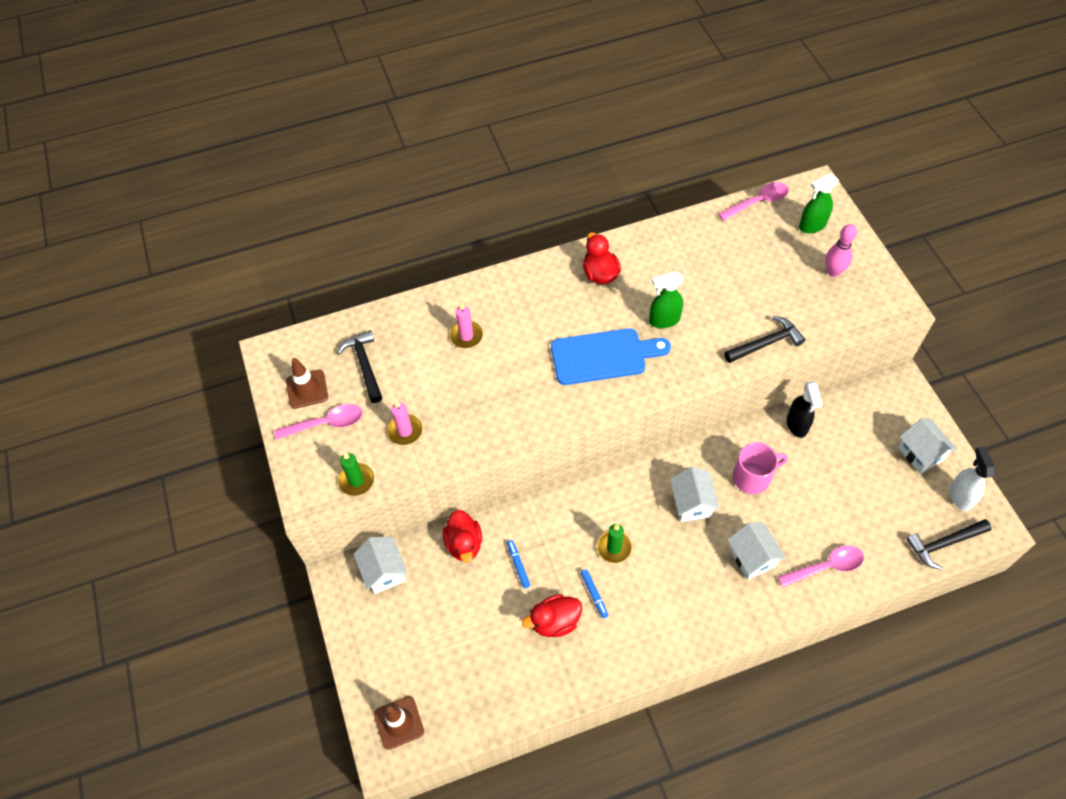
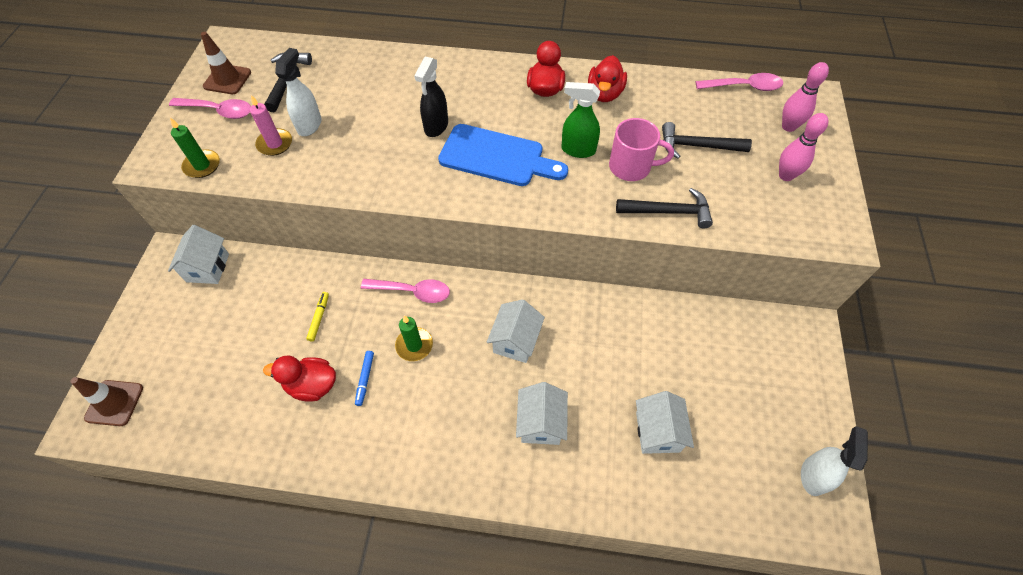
camera: 25 degrees right, 0 degrees up
(421, 399) = (310, 125): none -> white spray bottle
(464, 544) = (289, 277): red duck -> red duck (604, 94)
(466, 336) = (388, 91): pink candle -> none
(518, 565) = (319, 318): blue marker -> yellow marker
(753, 477) = (593, 345): pink mug -> pink mug (631, 167)
(797, 425) = (670, 317): black spray bottle -> black spray bottle (436, 127)
(812, 226) = (788, 127): green spray bottle -> pink bowling pin
(826, 567) = (613, 473): pink spoon -> pink spoon (412, 292)
(920, 453) = (791, 408): white house -> white house (657, 432)
(944, 543) = (764, 518): black hammer -> black hammer (697, 146)

